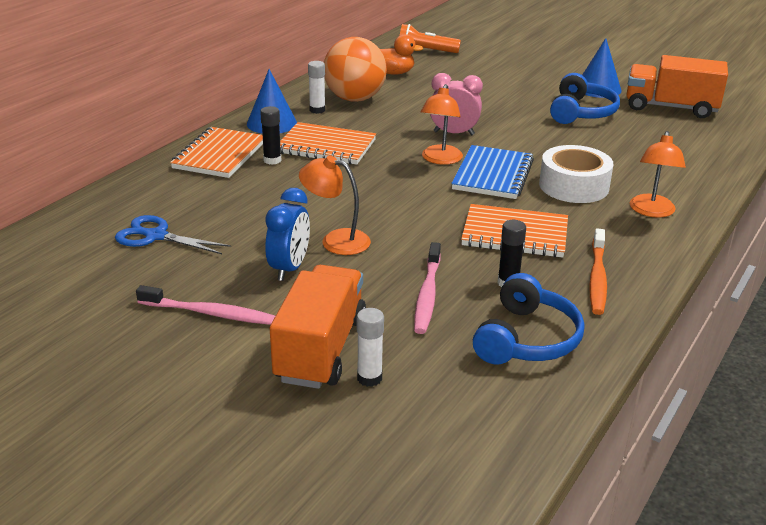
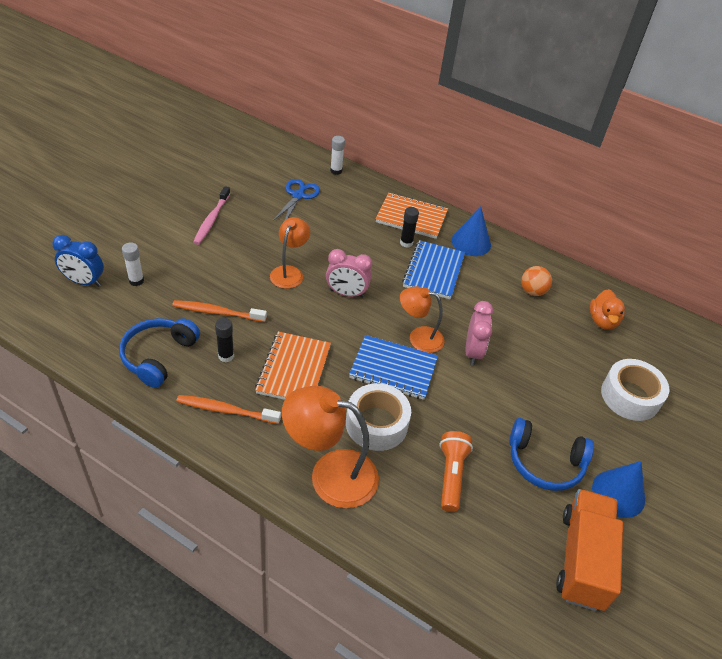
camera: 85 degrees right, 15 degrees up
(289, 268) = (256, 250): blue clock -> blue clock (84, 282)
(317, 110) = (502, 268): white glue stick -> white glue stick (336, 171)
(320, 349) = (168, 262): orange truck -> none
(326, 146) = (433, 271): orange notebook -> blue notebook
(354, 99) = (532, 291): orange ball -> orange ball, size x0.53
(373, 200) = (346, 293): none -> pink clock
(425, 51) = (672, 350): orange flashlight -> orange flashlight (451, 475)
(427, 294) = (217, 312): pink toothbrush -> orange toothbrush
(488, 73) = (630, 396): none -> white tape
(526, 339) = (158, 356): blue headphones -> blue headphones turned 90 degrees clockwise
(651, 211) = (330, 474): orange lamp -> orange lamp, size x1.61

